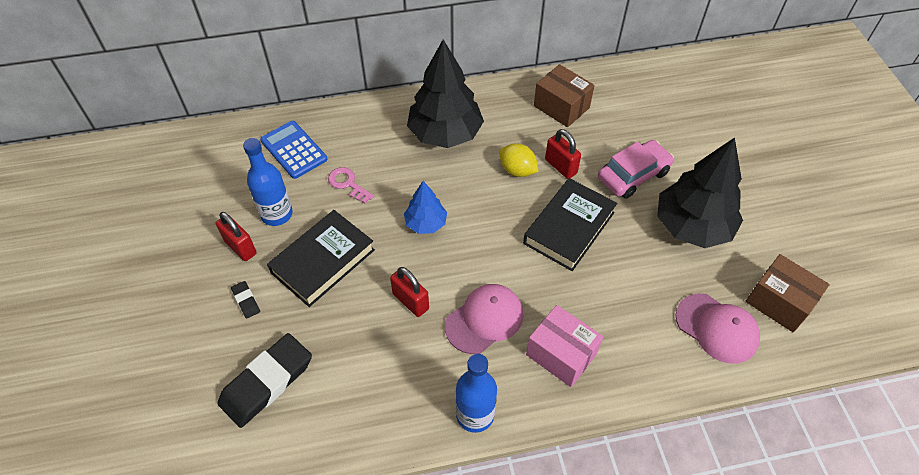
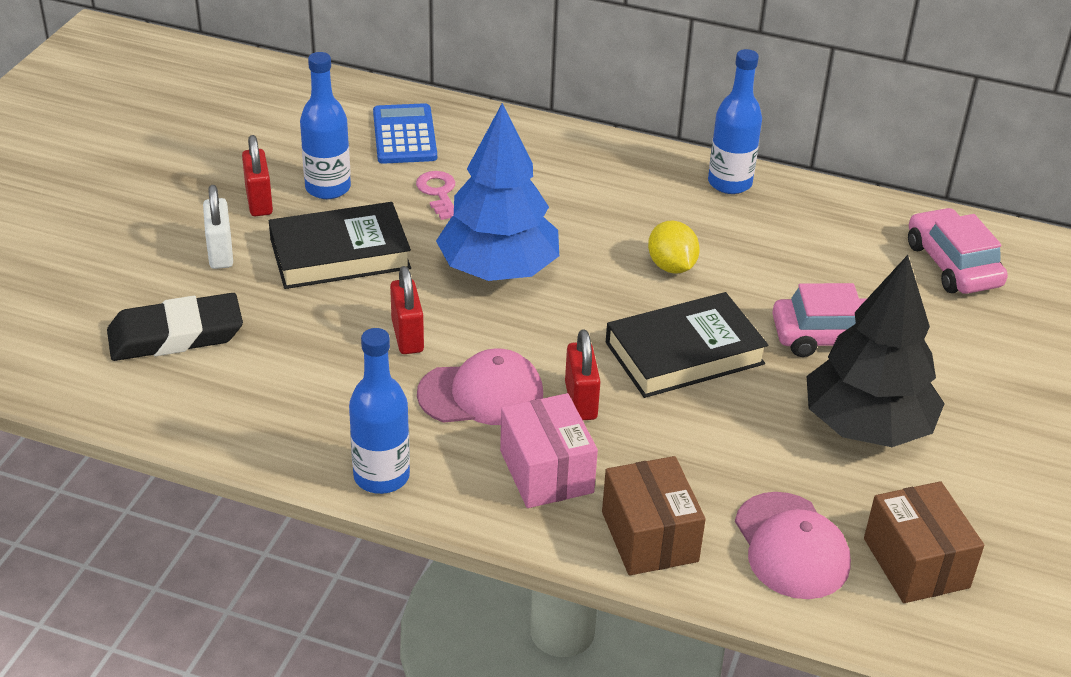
camera: 30 degrees right, 15 degrees down
(246, 301) = (220, 253): black eraser -> white padlock
(426, 223) = (498, 270): blue tree -> blue tree, size x1.91
(445, 134) = (610, 192): black tree -> none
(504, 96) = (729, 183): none -> blue bottle
(560, 166) = (736, 286): red padlock -> red padlock (581, 401)
(561, 107) = (801, 225): brown box -> brown box (649, 536)
(652, 96) = (952, 265): none -> pink car

